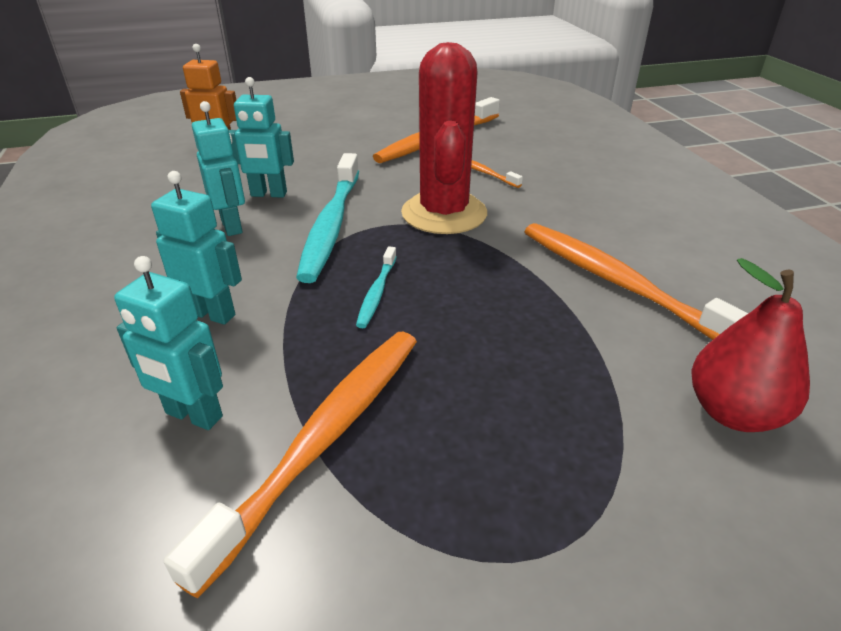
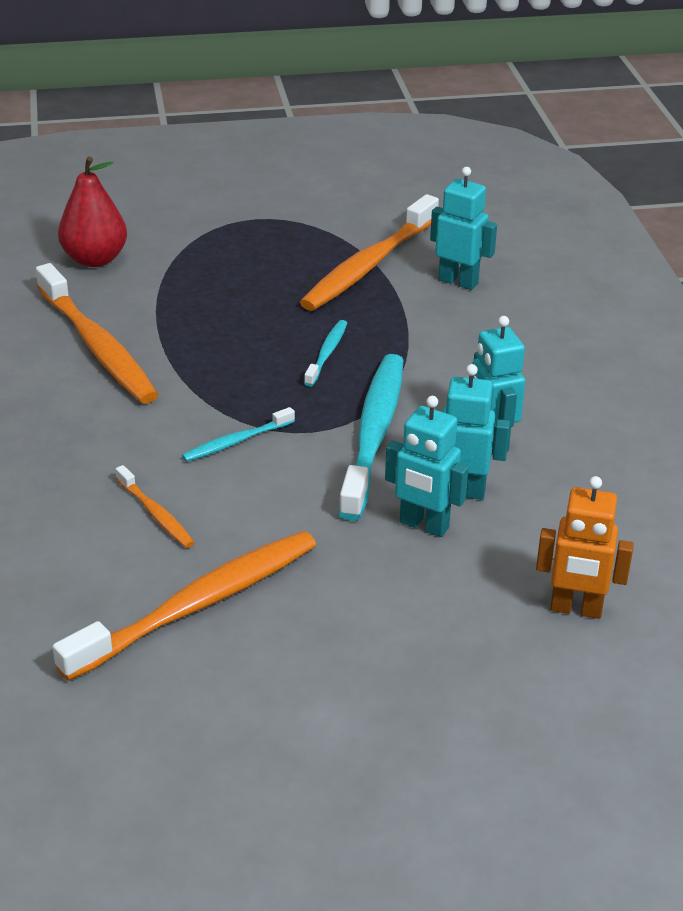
camera: 175 degrees left, 0 degrees up
(212, 314) = (473, 345): turquoise robot -> turquoise robot (423, 525)
(444, 213) = (236, 441): red cactus -> turquoise toothbrush

